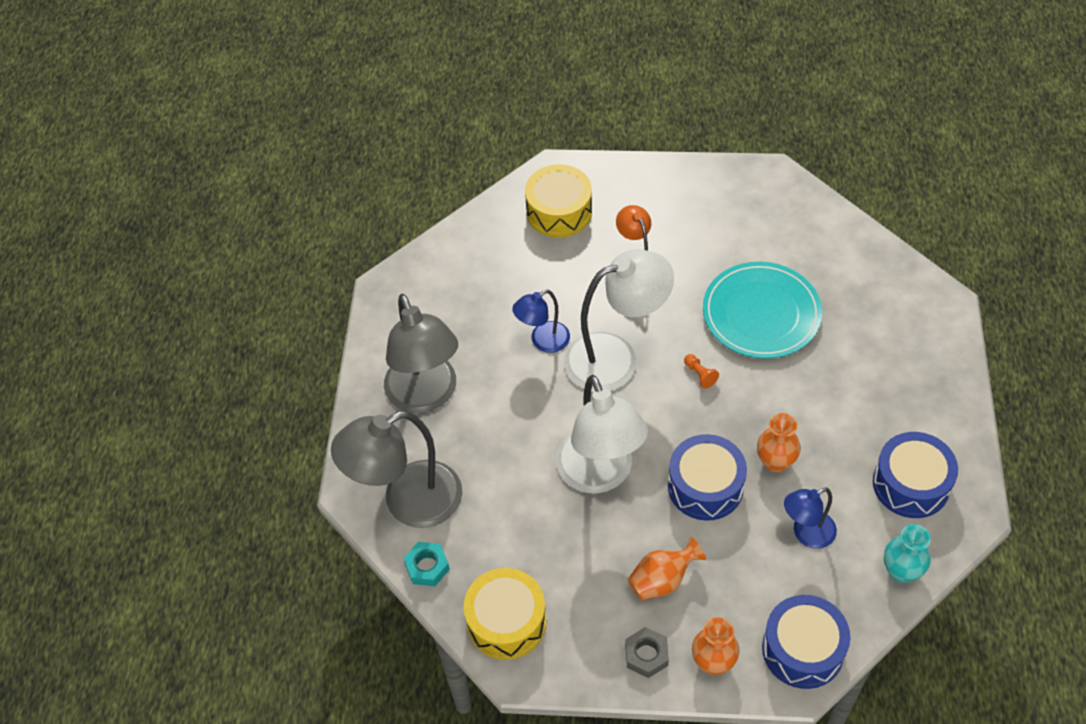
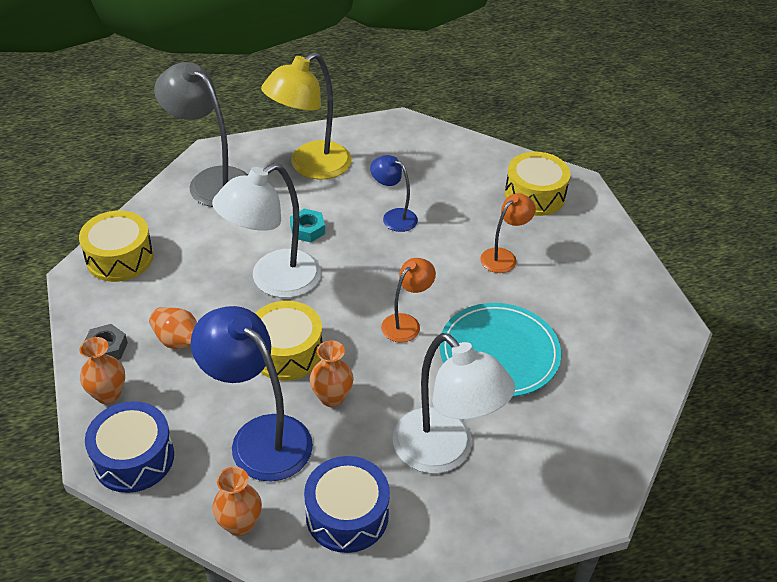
camera: 65 degrees right, 10 degrees down
(426, 396) = (310, 166): grey lamp -> yellow lamp
(427, 567) = (157, 204): turquoise nut -> turquoise nut (307, 230)
(616, 357) = (398, 264): white lamp -> white lamp (444, 452)
(700, 375) = (406, 323): orange pawn -> orange lamp
(705, 486) = (286, 352): blue drum -> yellow drum
(806, 534) = (259, 437): blue lamp -> blue lamp, size x1.85
(901, 571) = (240, 524): turquoise vase -> orange vase

